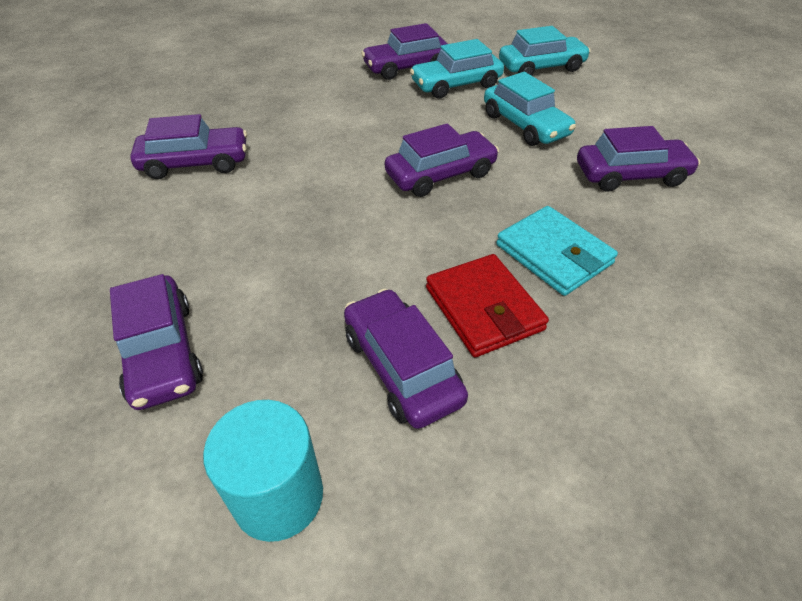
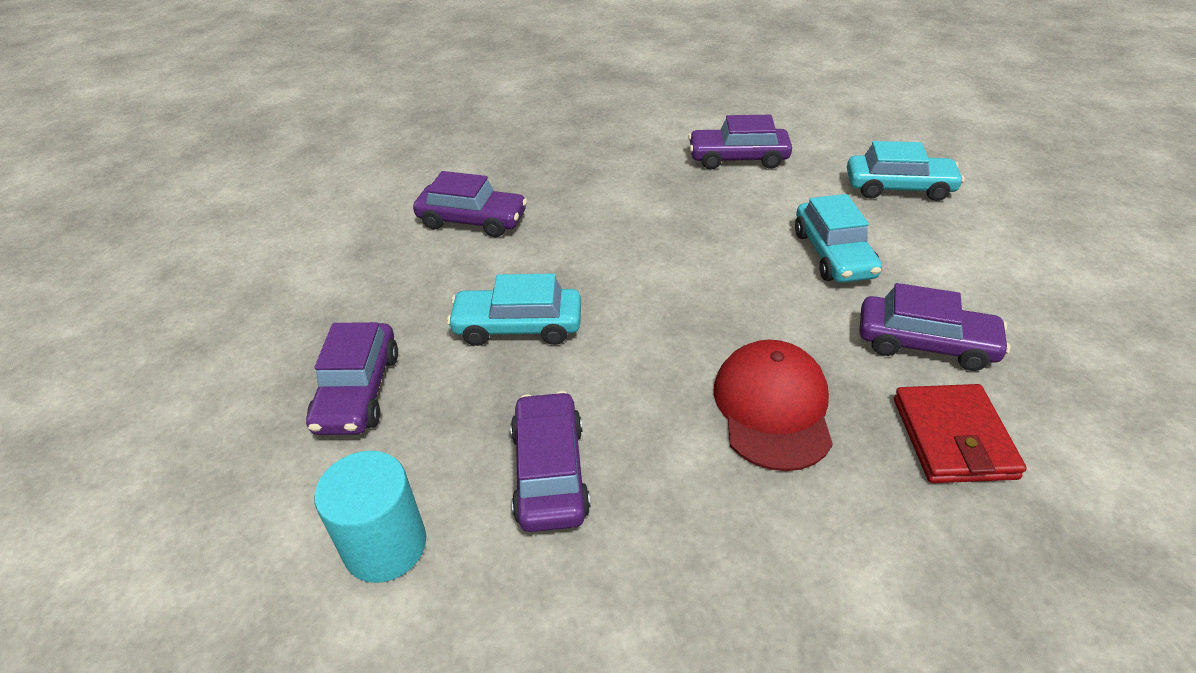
camera: 25 degrees right, 5 degrees down
(440, 174) = (702, 289): purple car -> none
(456, 85) = (782, 190): turquoise car -> turquoise car (518, 326)
(484, 308) = (662, 441): red wallet -> red wallet (953, 438)
(554, 254) = (772, 408): turquoise wallet -> red cap

